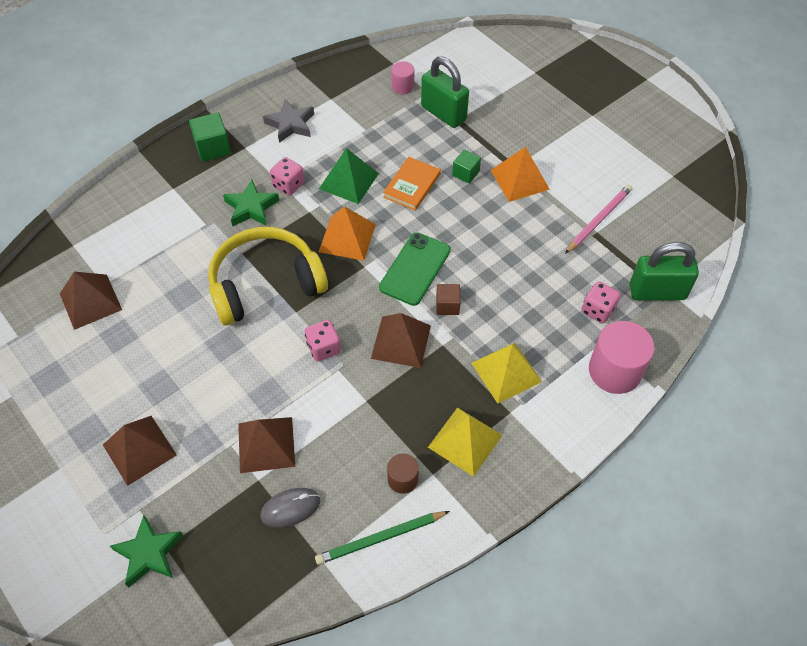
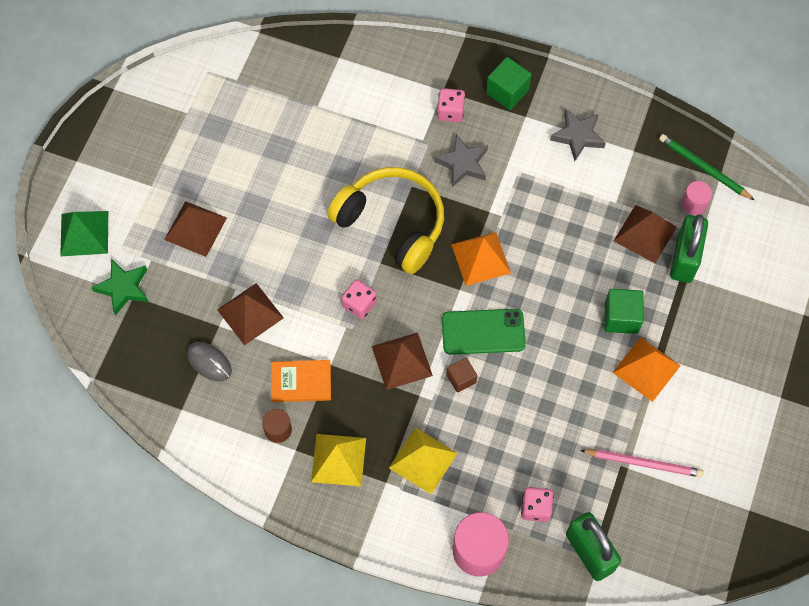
camera: 60 degrees right, 10 degrees up
(90, 301) = (296, 107): brown pyramid -> brown pyramid (645, 233)
(251, 207) = (463, 163): green star -> grey star
(288, 185) = (507, 177): pink dice -> pink dice (450, 112)
(348, 181) = (545, 223): green pyramid -> green pyramid (84, 233)
(380, 538) = (221, 440): green pencil -> green pencil (704, 168)
(412, 185) = (575, 279): orange book -> orange book (301, 382)
(465, 173) = (621, 317): green cube -> green cube, size x1.52

